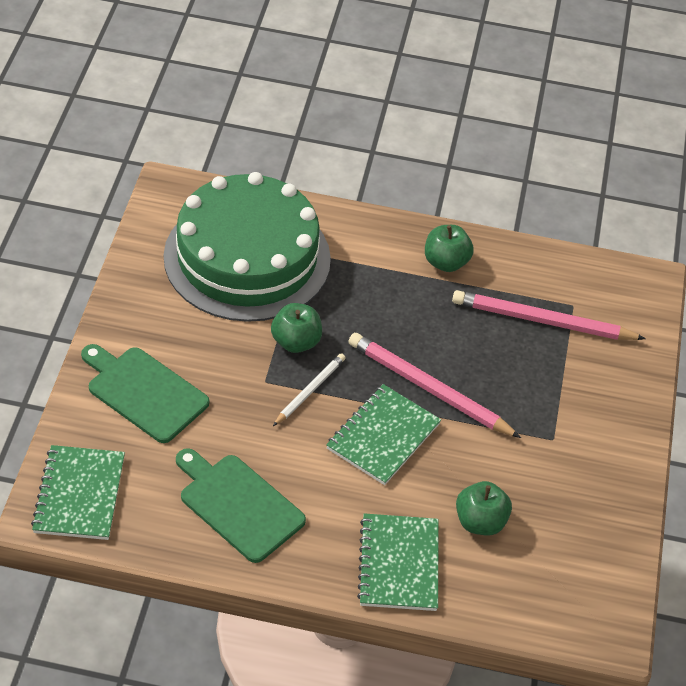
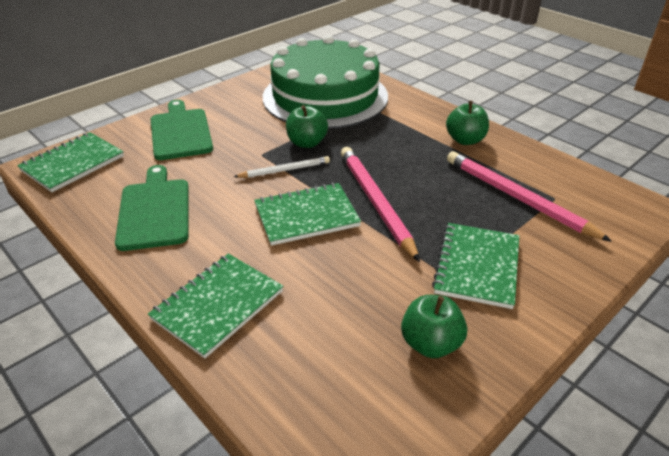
camera: 40 degrees right, 10 degrees down
(480, 522) = (322, 309): green apple -> green apple (430, 343)
(561, 417) = (477, 266): none -> green notebook

